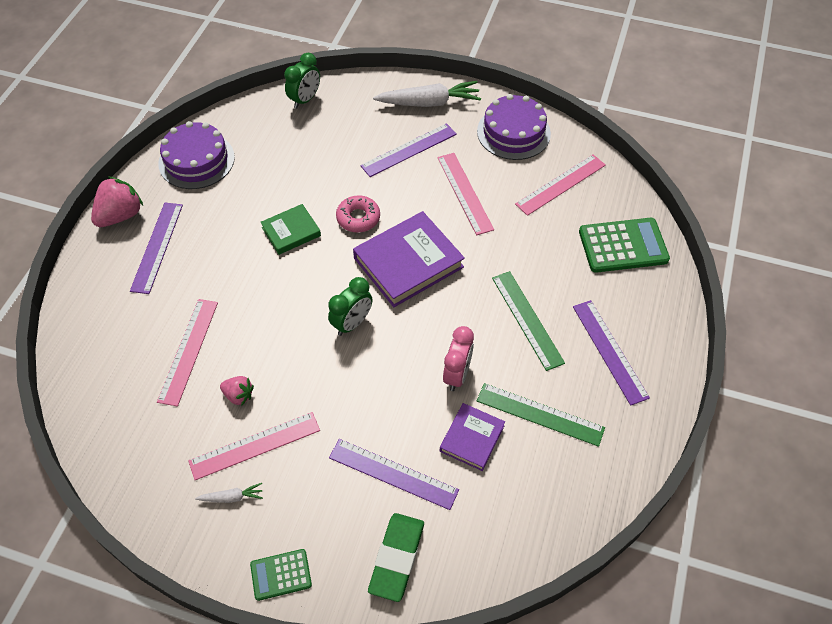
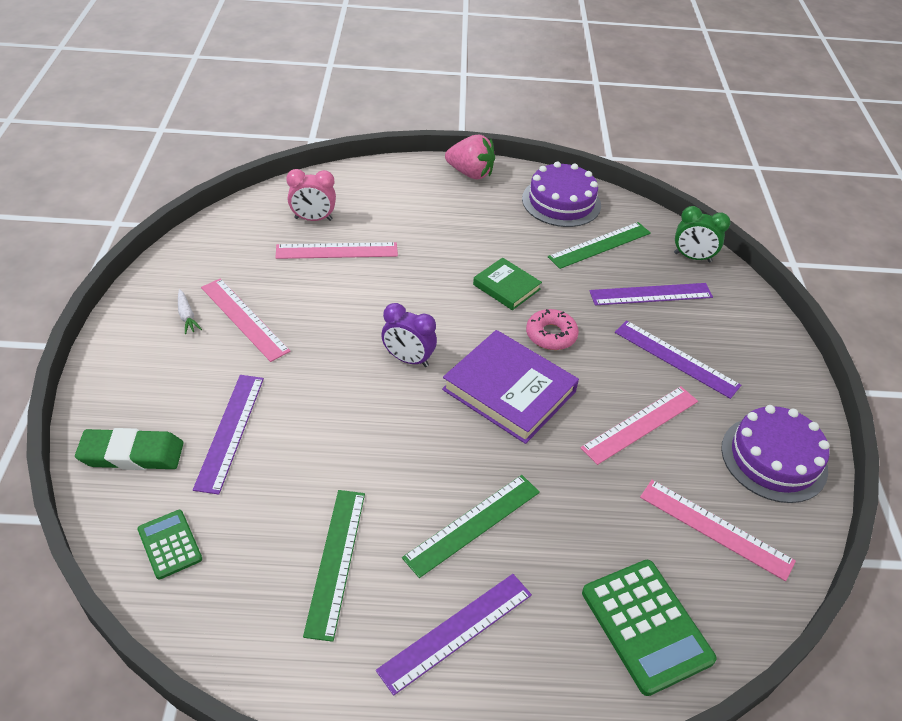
camera: 70 degrees right, 10 degrees down
(157, 247) = (445, 203): purple ruler -> purple ruler (651, 294)
(238, 395) = (297, 295): pink strawberry -> none
(265, 152) = (599, 245): none -> green ruler
(281, 574) = (110, 368): green calculator -> green calculator (170, 544)
(352, 323) = (408, 359): green clock -> purple clock
(429, 102) = (764, 362): white carrot -> none
(457, 374) = (369, 465): pink clock -> pink clock (313, 219)
(472, 438) = (287, 495): purple book -> none

